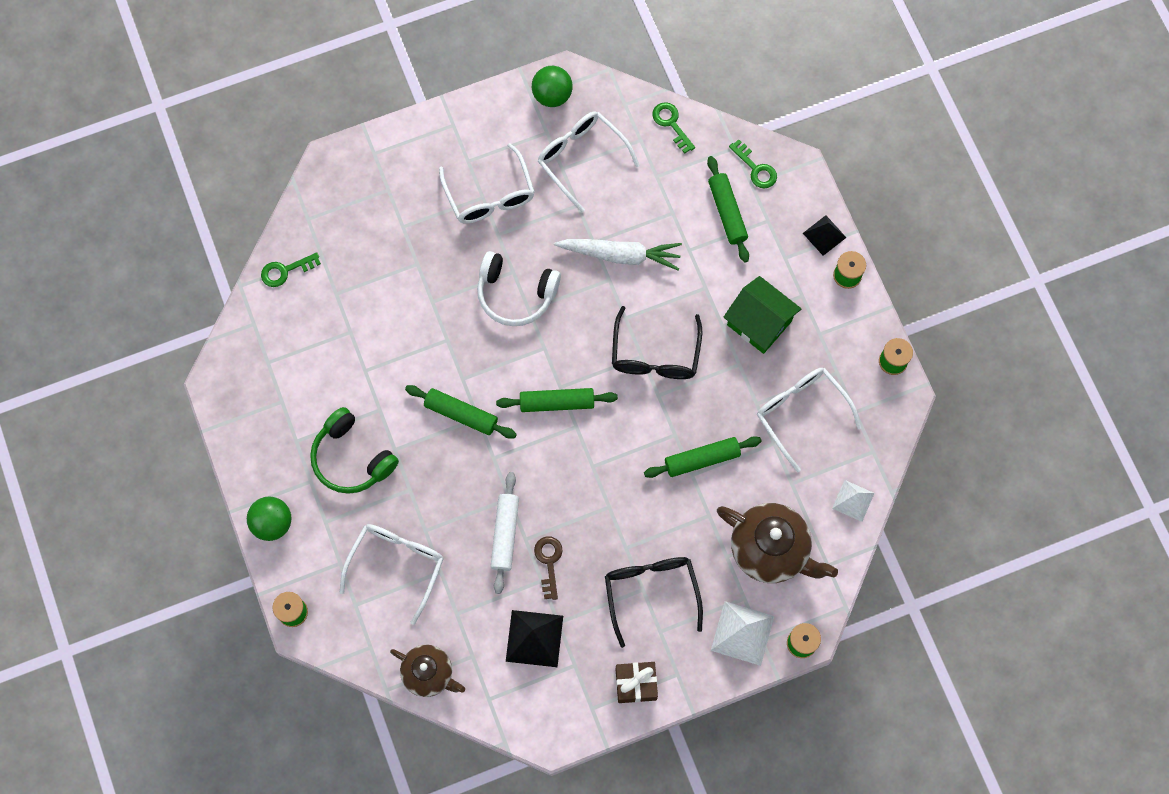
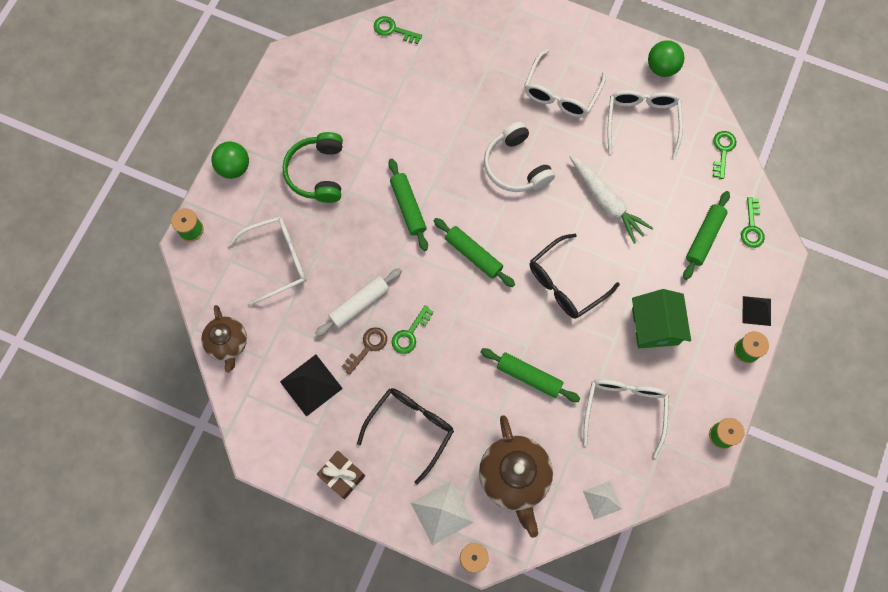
camera: 45 degrees right, 0 degrees up
(572, 518) = (410, 334): none -> green key

